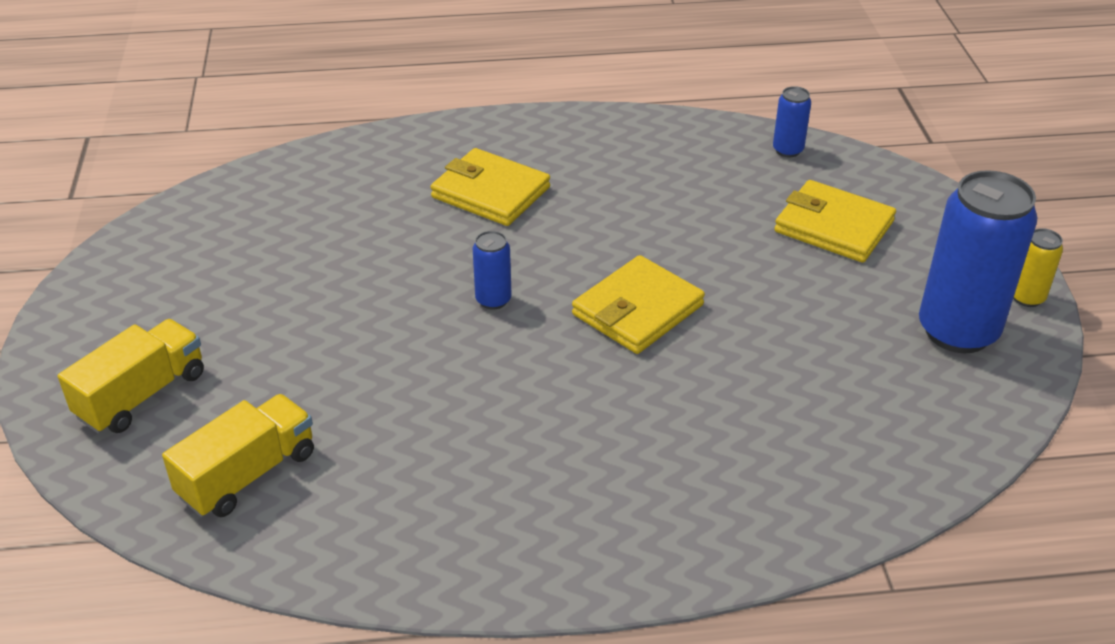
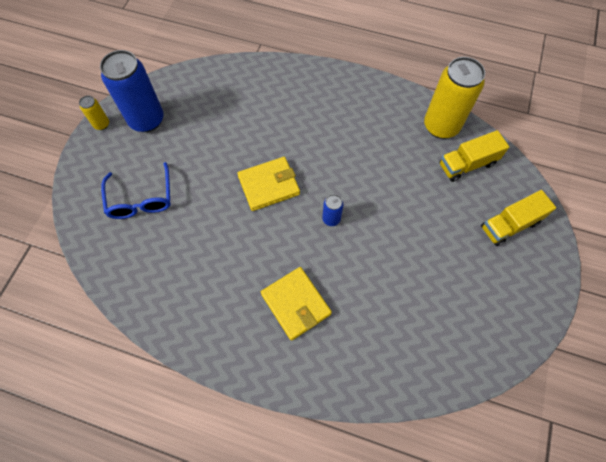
camera: 155 degrees left, 25 degrees up
(328, 536) = (441, 126): none -> yellow can
(787, 150) = (112, 268): blue can -> none
(833, 226) = (141, 199): yellow wallet -> blue glasses

